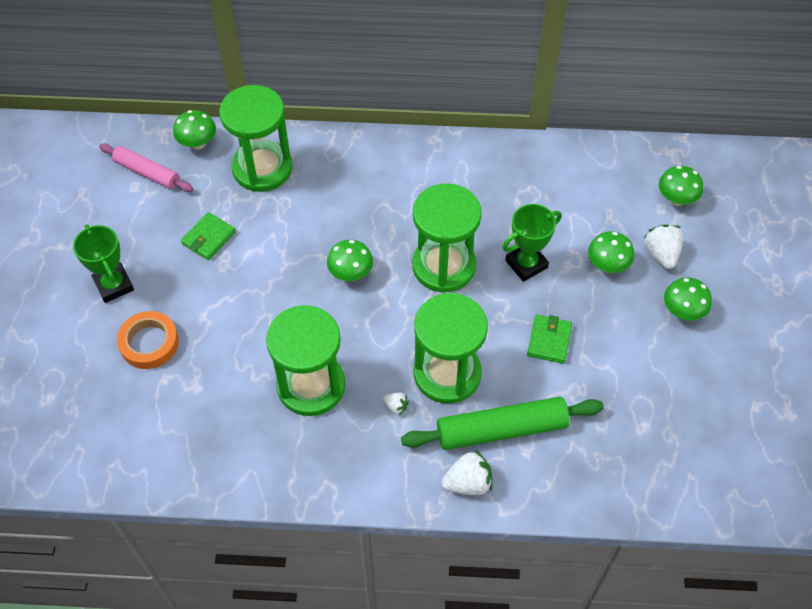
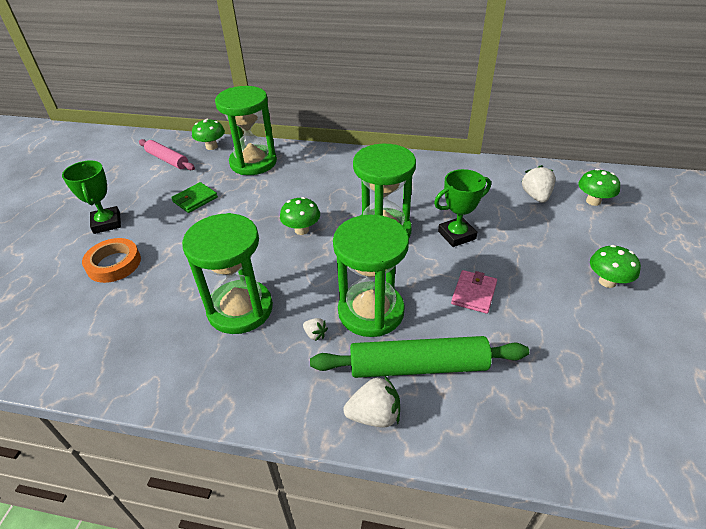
camera: 10 degrees right, 15 degrees down
(549, 340) = (474, 293): green wallet -> pink wallet
(607, 265) = (531, 241): green mushroom -> none
(661, 254) = (582, 237): white strawberry -> white strawberry (536, 196)

